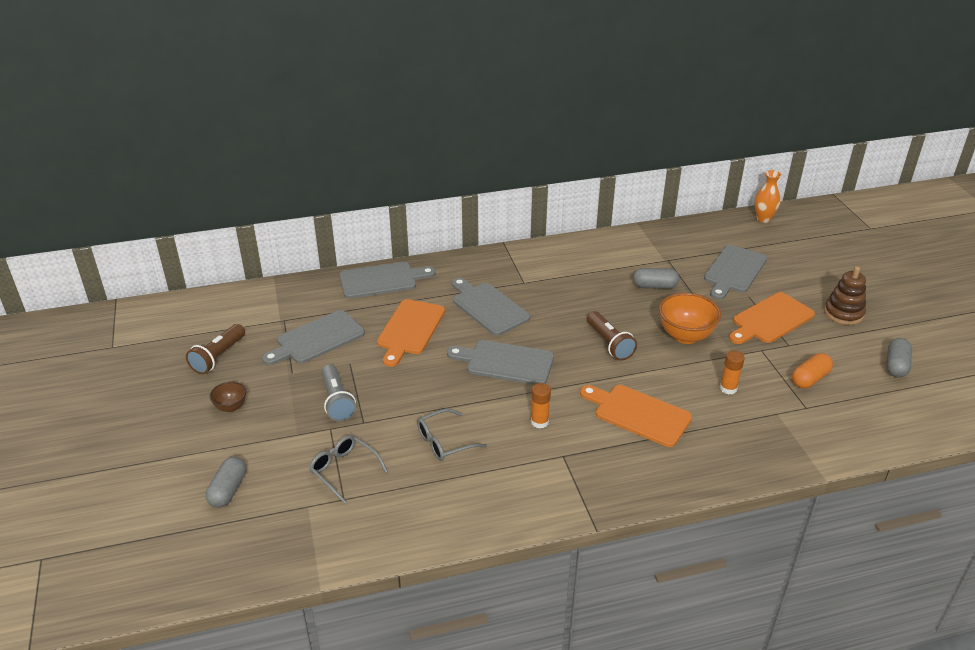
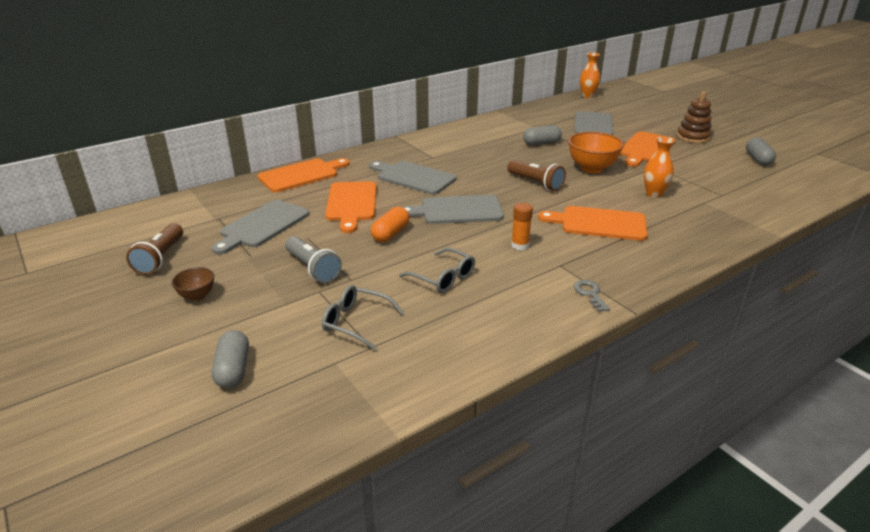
camera: 20 degrees left, 5 degrees down
(382, 280) = (301, 175): grey cutting board -> orange cutting board
(444, 442) = (443, 278): grey glasses -> grey glasses turned 90 degrees counterclockwise
(568, 496) = (590, 294): none -> grey key
(728, 388) = (654, 194): orange glue stick -> orange vase
(809, 379) = (707, 177): orange capsule -> orange capsule (390, 234)

